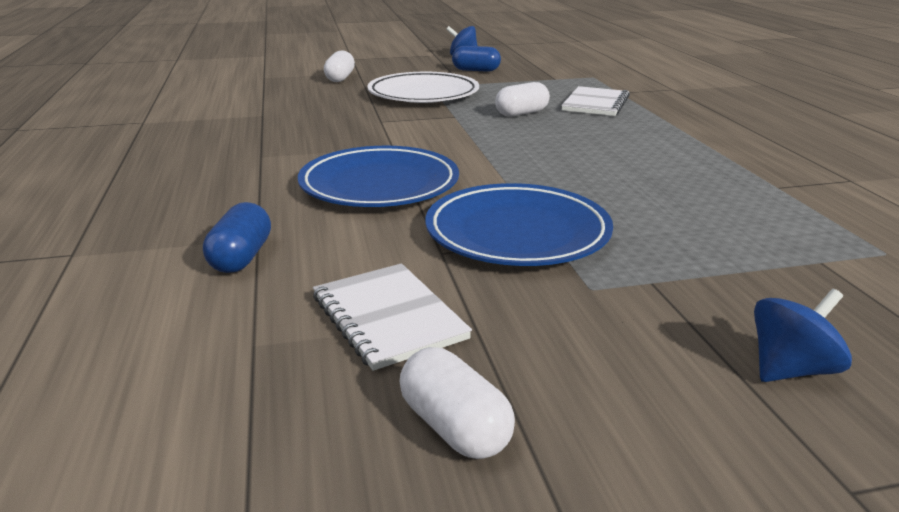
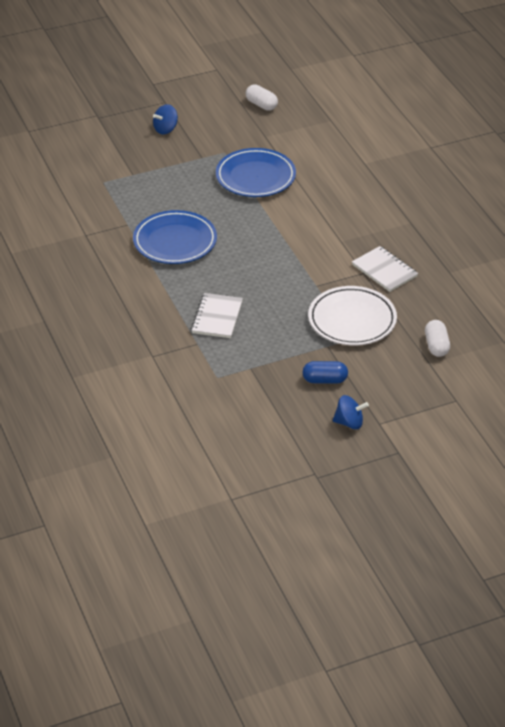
camera: 170 degrees right, 15 degrees up
(241, 257) = (362, 152): blue capsule -> none
(379, 185) = (330, 203): blue plate -> blue plate (175, 241)
(388, 318) = (293, 133): white notebook -> white notebook (384, 270)
(522, 113) = (270, 295): white capsule -> none

